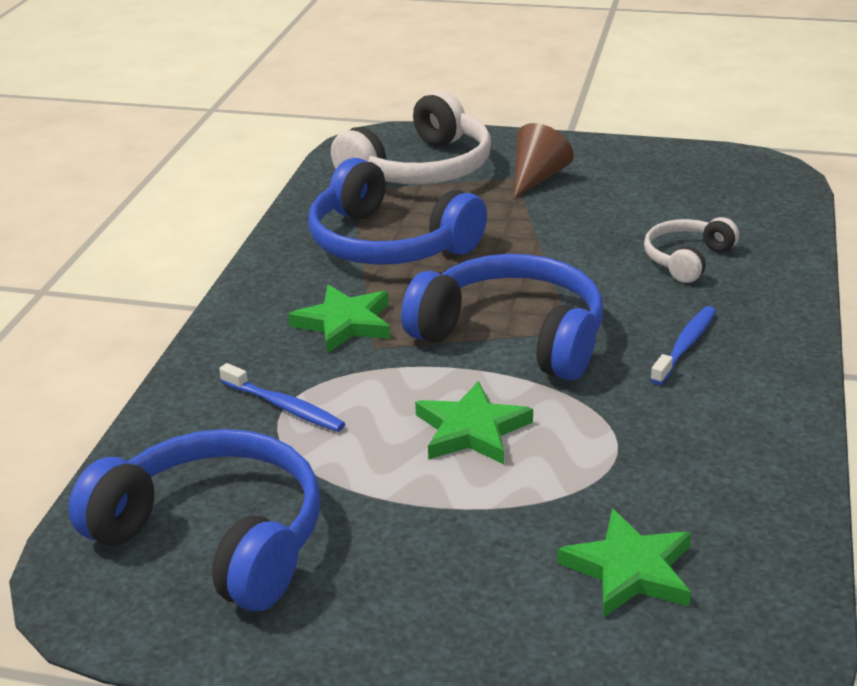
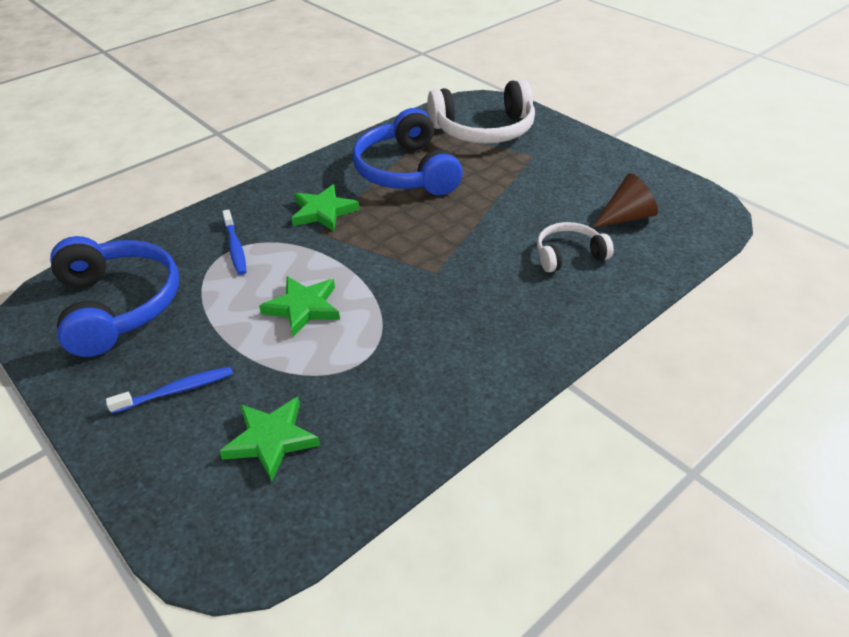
camera: 35 degrees right, 10 degrees up
(513, 336) = (398, 260): blue headphones -> none
(537, 178) = (546, 161): brown cone -> brown cone (626, 217)
(685, 345) = (489, 314): blue toothbrush -> blue toothbrush (176, 390)

